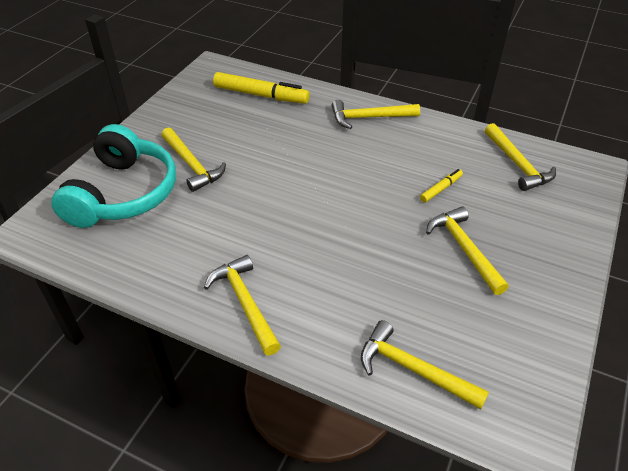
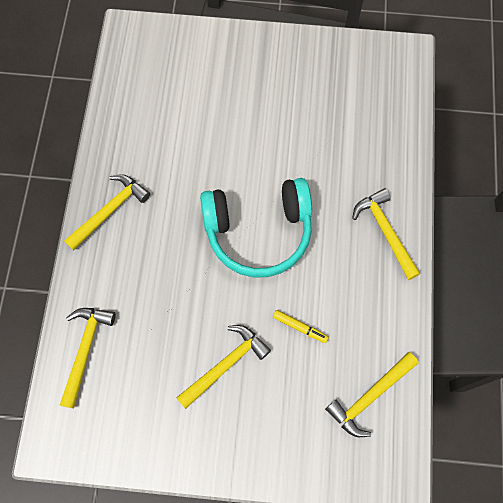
camera: 70 degrees right, 25 degrees up
(123, 193) = (193, 72): turquoise headphones -> turquoise headphones (258, 232)
(192, 165) = (247, 105): yellow hammer -> none
(261, 95) = (377, 118): yellow marker -> none

